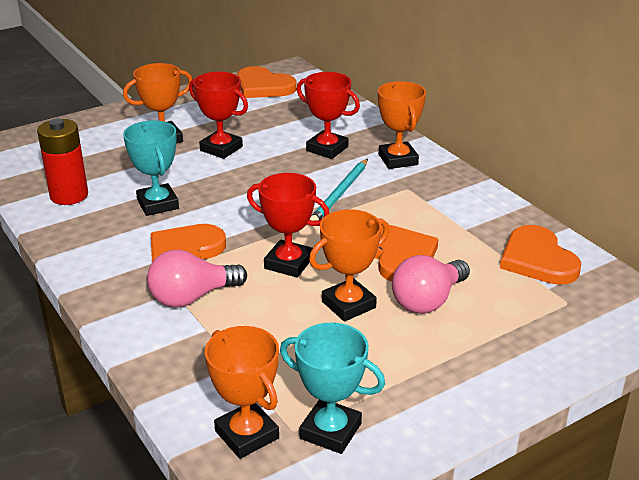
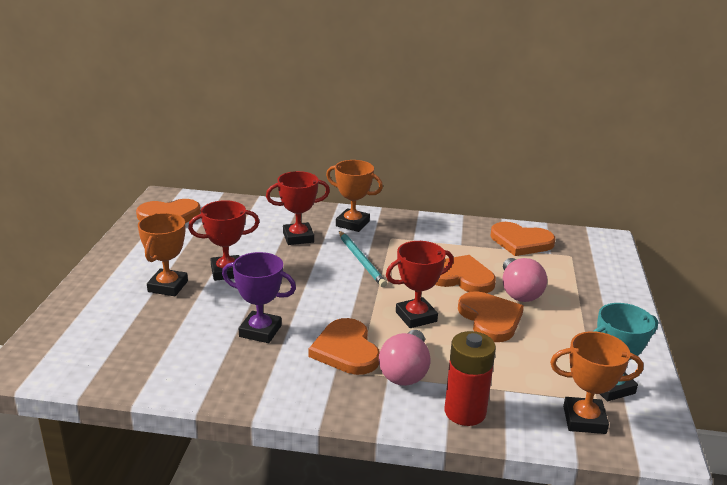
camera: 50 degrees left, 5 degrees down
(69, 195) = (178, 364): red battery -> red battery (465, 412)
(158, 204) = (260, 331): turquoise trophy -> purple trophy
(348, 305) = (490, 319): orange trophy -> orange heart

